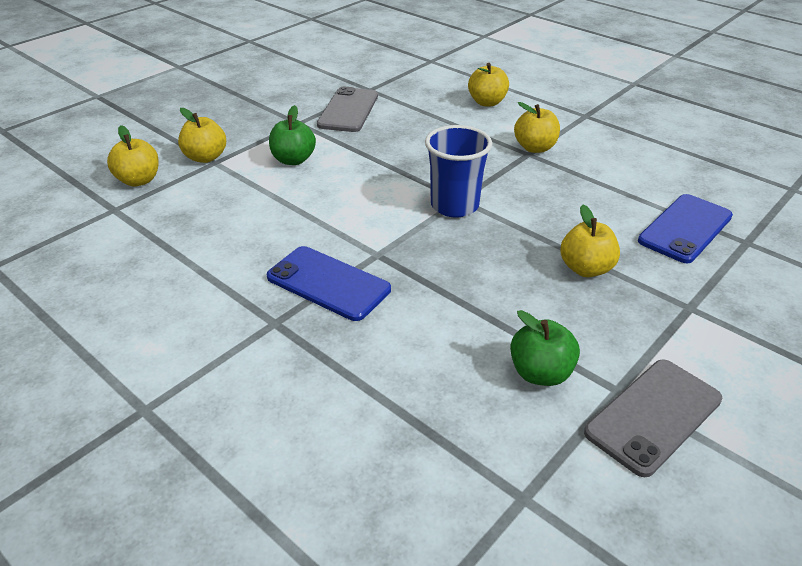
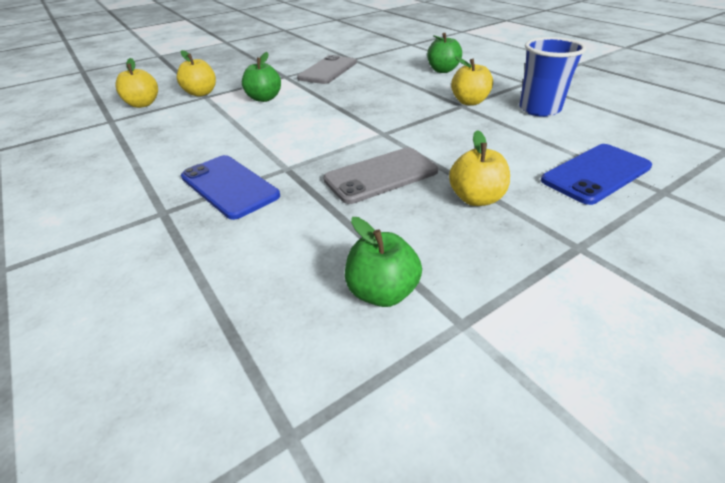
camera: 15 degrees right, 0 degrees up
(454, 205) = (375, 138): blue cup -> blue cup (539, 109)
(487, 102) = (443, 70): yellow apple -> green apple
(653, 416) = (494, 361): grey phone -> grey phone (381, 175)

